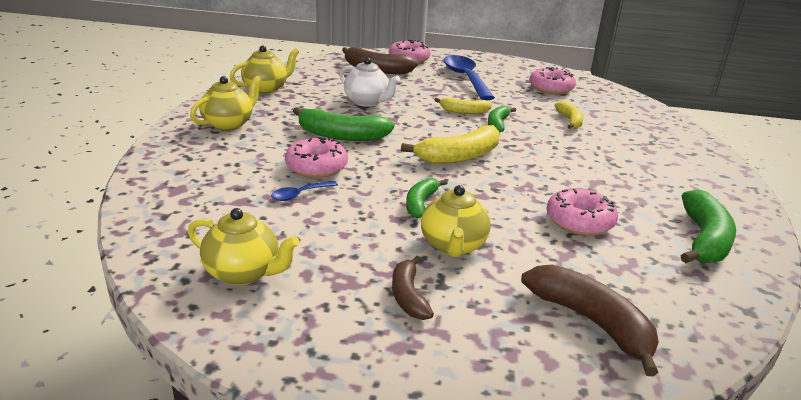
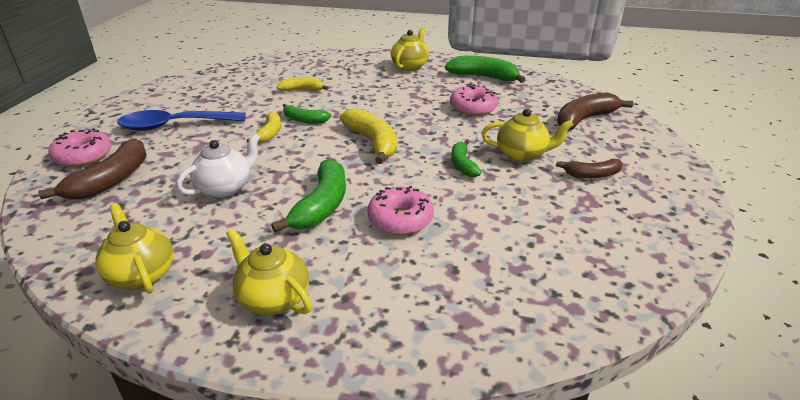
camera: 85 degrees left, 5 degrees up
(243, 273) = (602, 251): yellow teapot -> yellow teapot (410, 66)
(300, 195) = (461, 227): blue spoon -> none
(420, 203) = (462, 164): green banana -> green banana turned 60 degrees clockwise
(551, 88) = (223, 88): pink donut -> none

